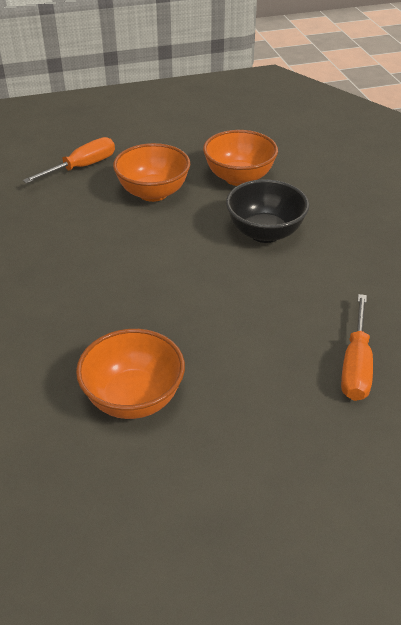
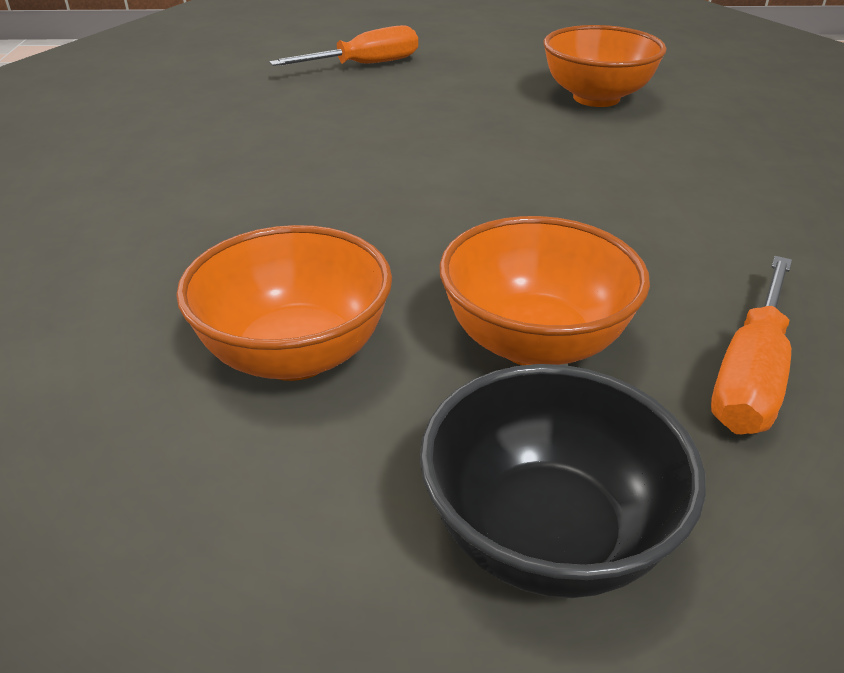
camera: 15 degrees right, 5 degrees down
(153, 193) = (455, 100): orange bowl -> orange bowl (534, 342)
(265, 233) = (619, 163): black bowl -> black bowl (547, 535)

